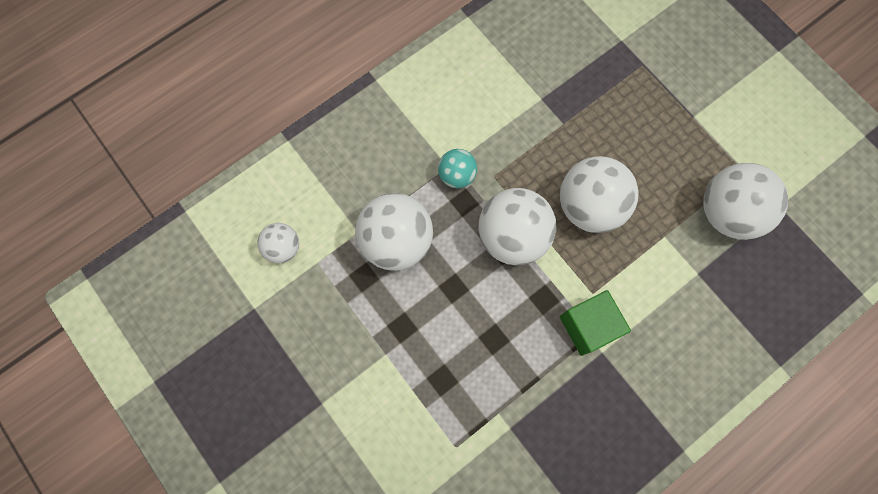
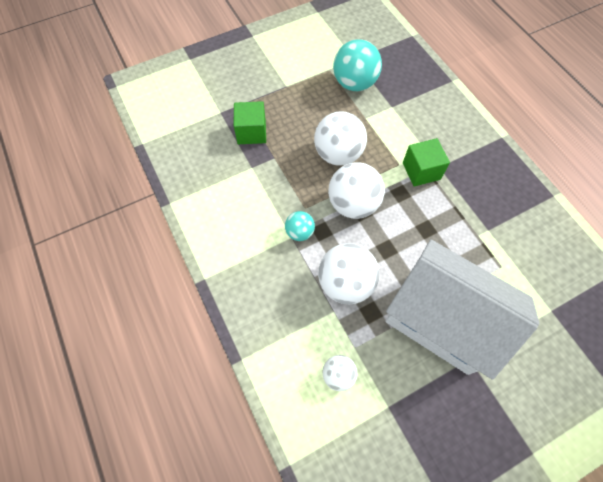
camera: 80 degrees left, 10 degrees down
(366, 364) = (440, 320): none -> white house
(598, 87) = (251, 132): none -> green cube
(727, 212) = (354, 83): white ball -> turquoise ball

